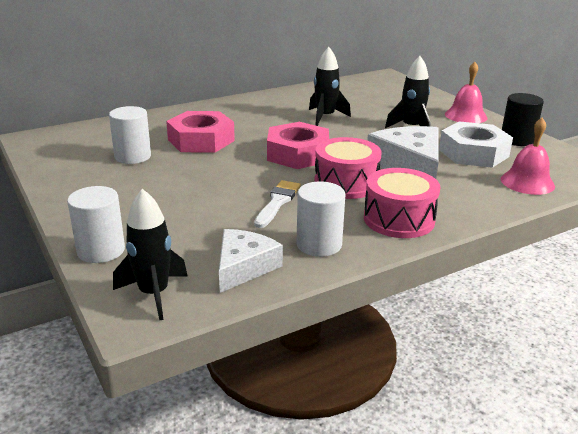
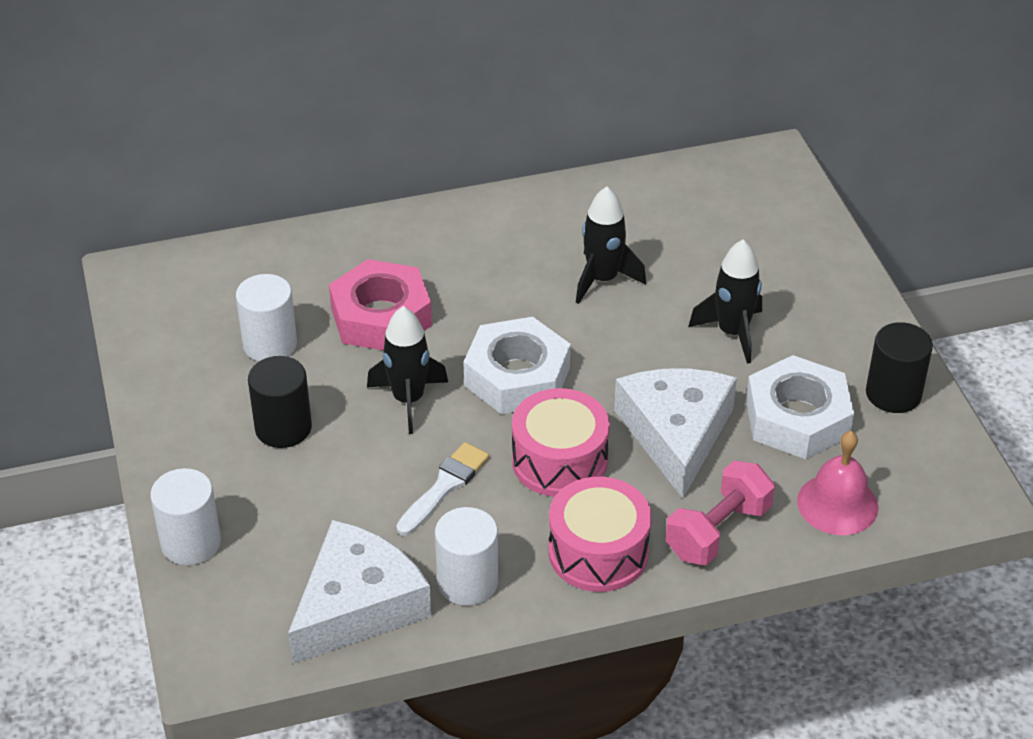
camera: 15 degrees right, 15 degrees up
(153, 294) = (238, 630): black rocket -> black rocket (408, 400)
(154, 189) = (283, 428): none -> black cylinder
(244, 267) = (357, 605): white cheese -> white cheese, size x1.53
(298, 154) = (517, 376): pink nut -> white nut
(466, 116) = (848, 310): pink bell -> none
(467, 201) = (717, 531): none -> pink dumbbell

